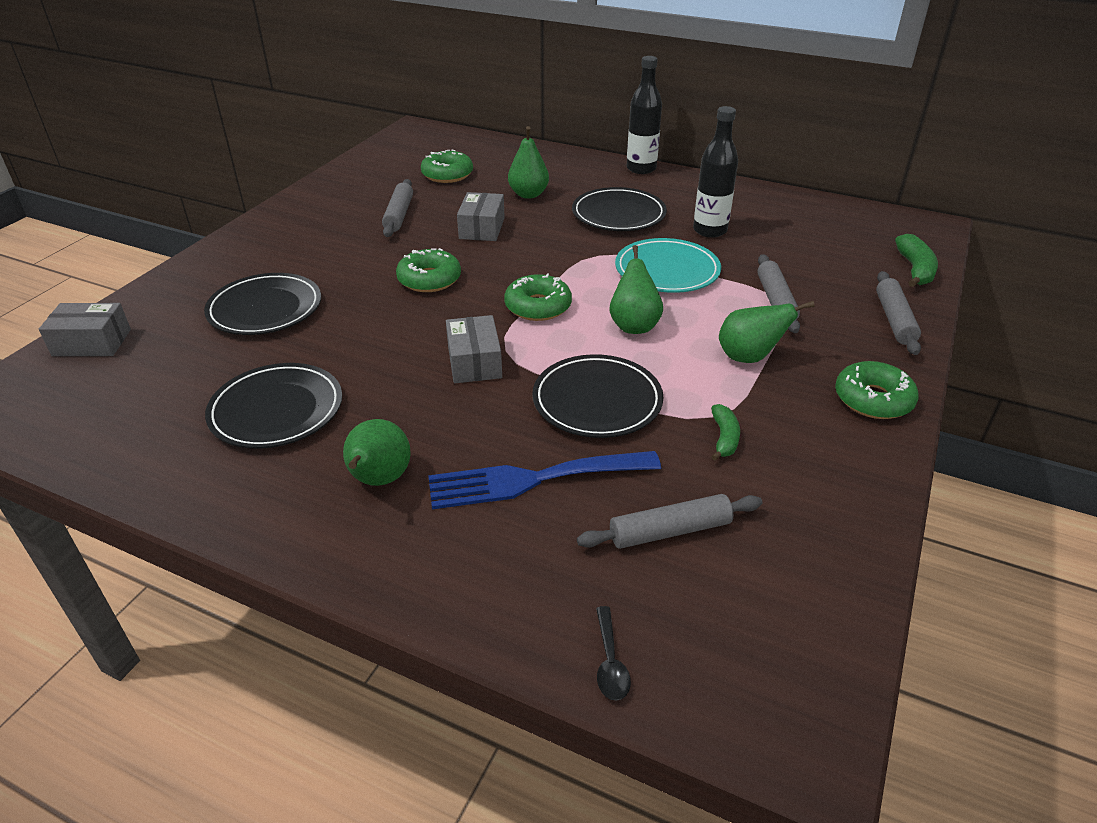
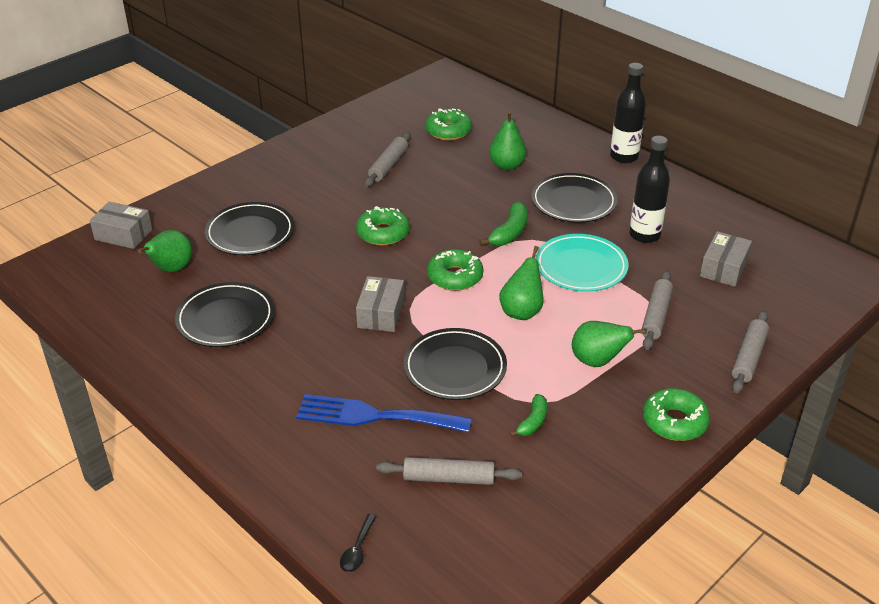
camera: 20 degrees right, 0 degrees up
(379, 480) = (271, 389): green pear -> green pear (171, 269)
(482, 228) = (449, 192): grey box -> grey box (723, 268)
(915, 270) = (806, 314): green banana -> green banana (509, 233)

